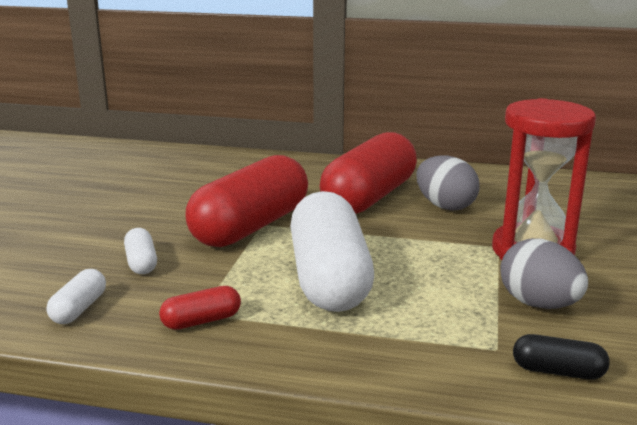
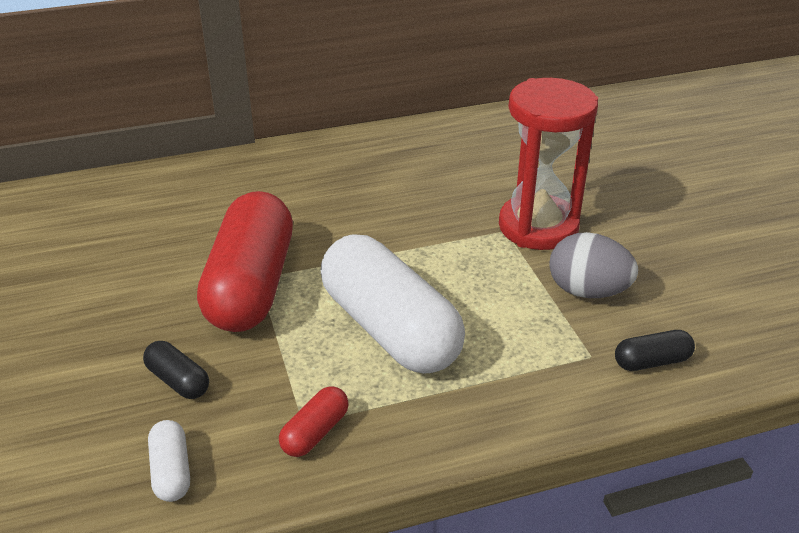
camera: 30 degrees left, 15 degrees up
(141, 263) = (178, 381): white capsule -> black capsule
(369, 197) = (337, 202): red capsule -> none
(445, 206) = (420, 191): grey egg -> none

